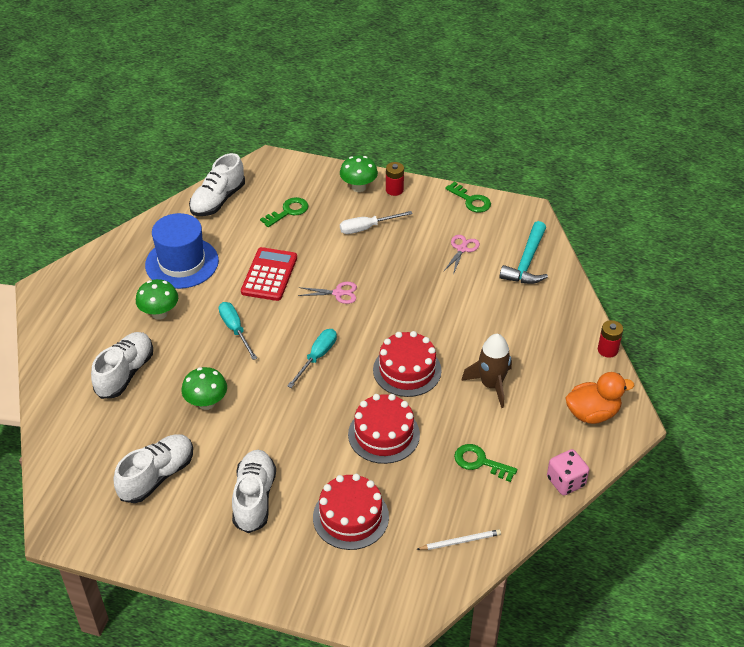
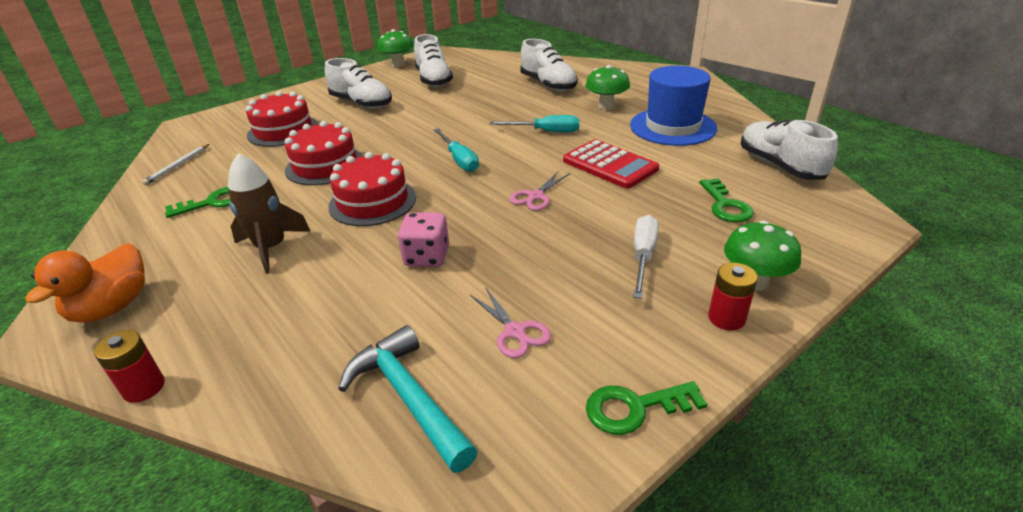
camera: 125 degrees right, 10 degrees down
(206, 403) = (475, 105): green mushroom -> green mushroom (398, 64)
(565, 481) = (102, 243): pink dice -> pink dice (427, 257)

